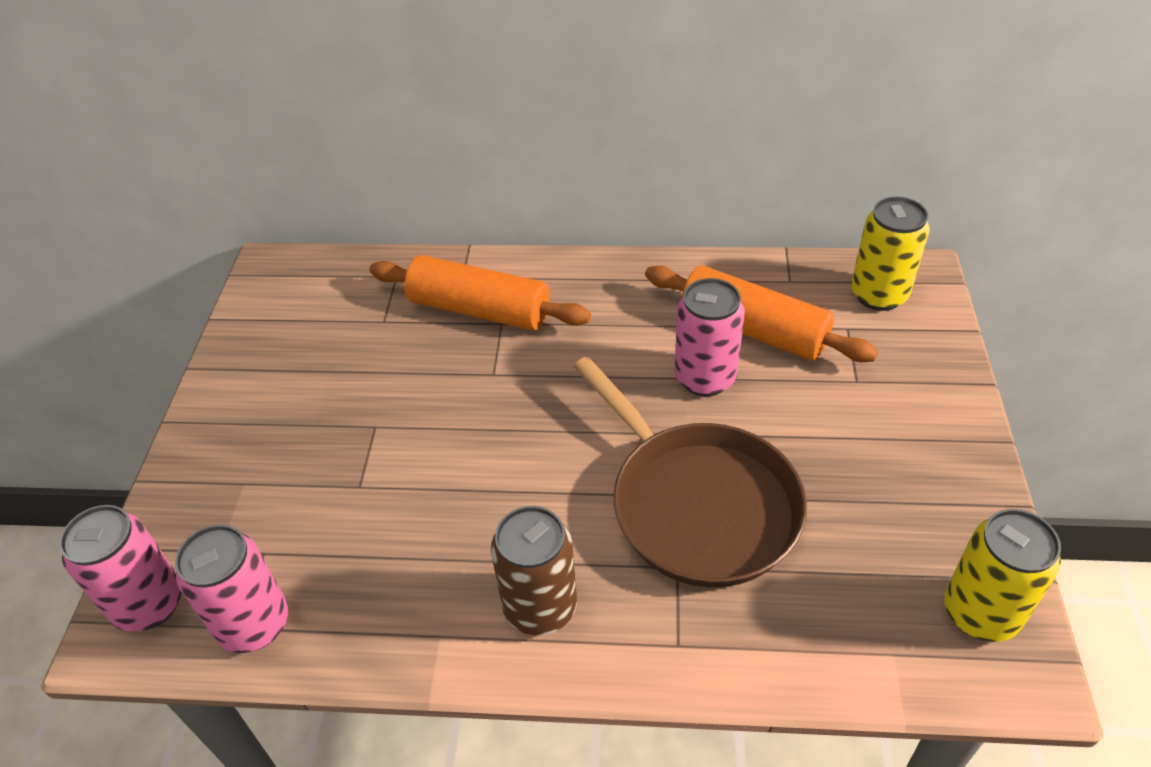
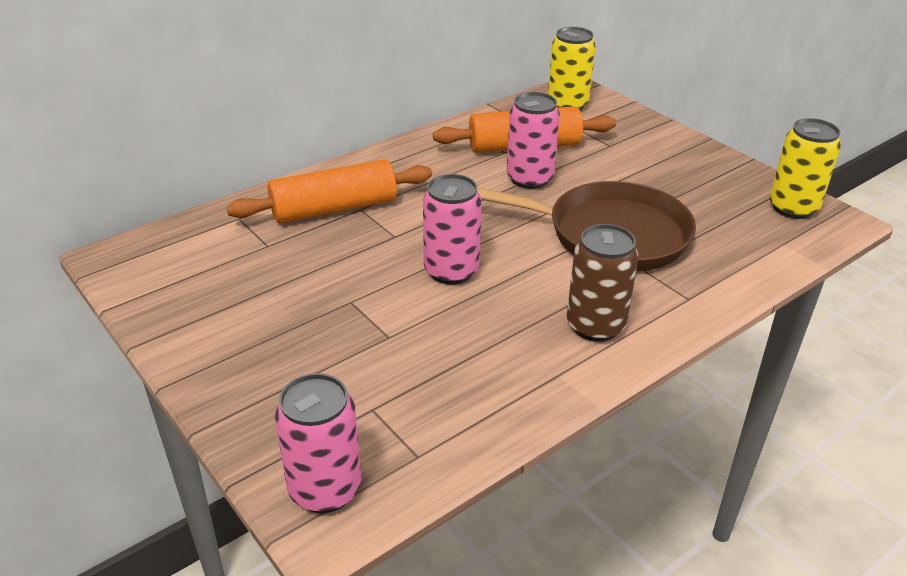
camera: 45 degrees left, 10 degrees down
(254, 624) = (427, 447): pink can -> pink can (451, 271)

